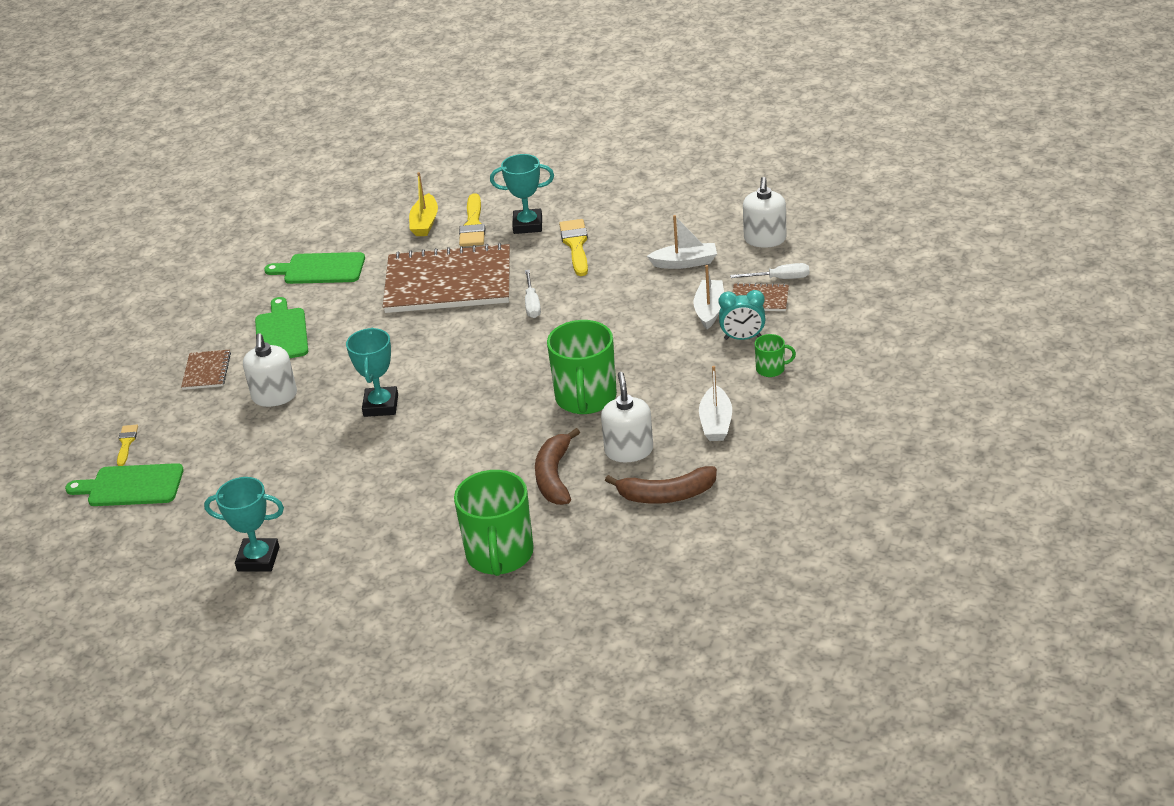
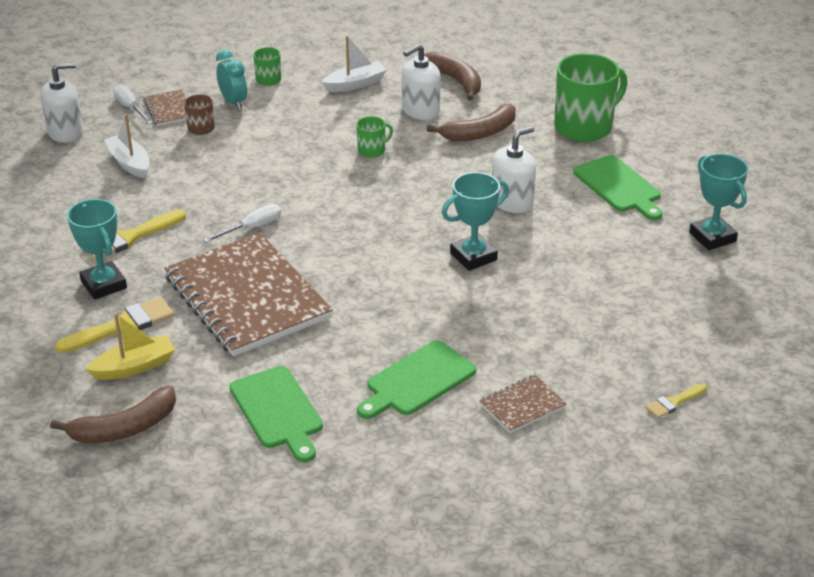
camera: 125 degrees left, 0 degrees up
(131, 486) = (720, 362): green cutting board -> green cutting board (619, 186)
(274, 396) = (517, 332): white soap dispenser -> white soap dispenser (512, 201)
(372, 210) = (124, 428): none -> brown banana
(586, 398) = (372, 150): green mug -> green mug, size x0.46
(709, 310) = (201, 129): white boat -> brown mug

